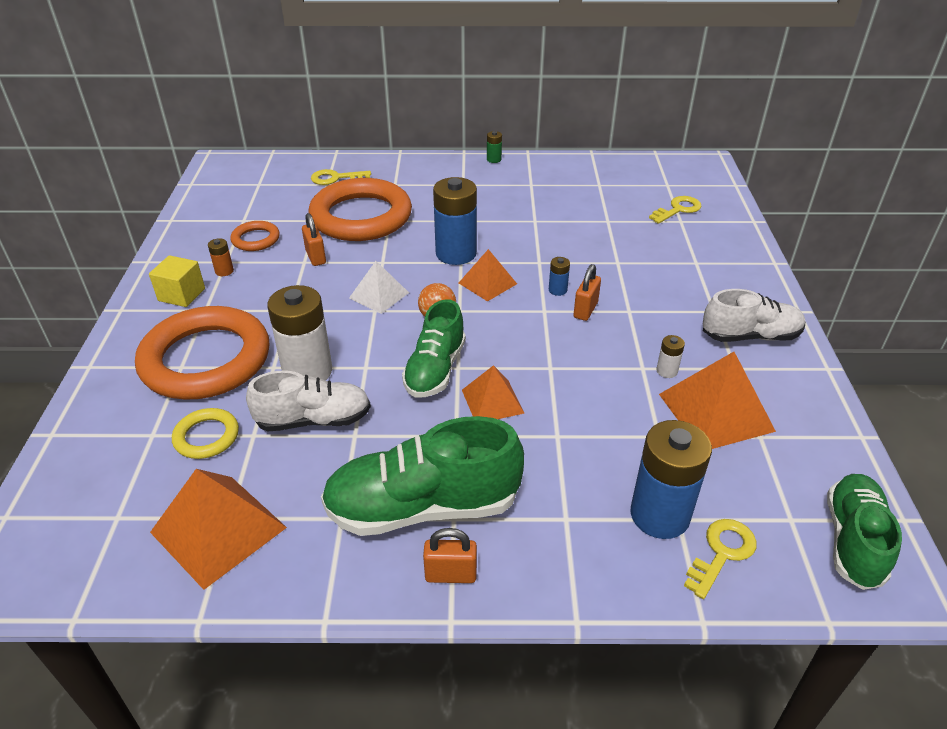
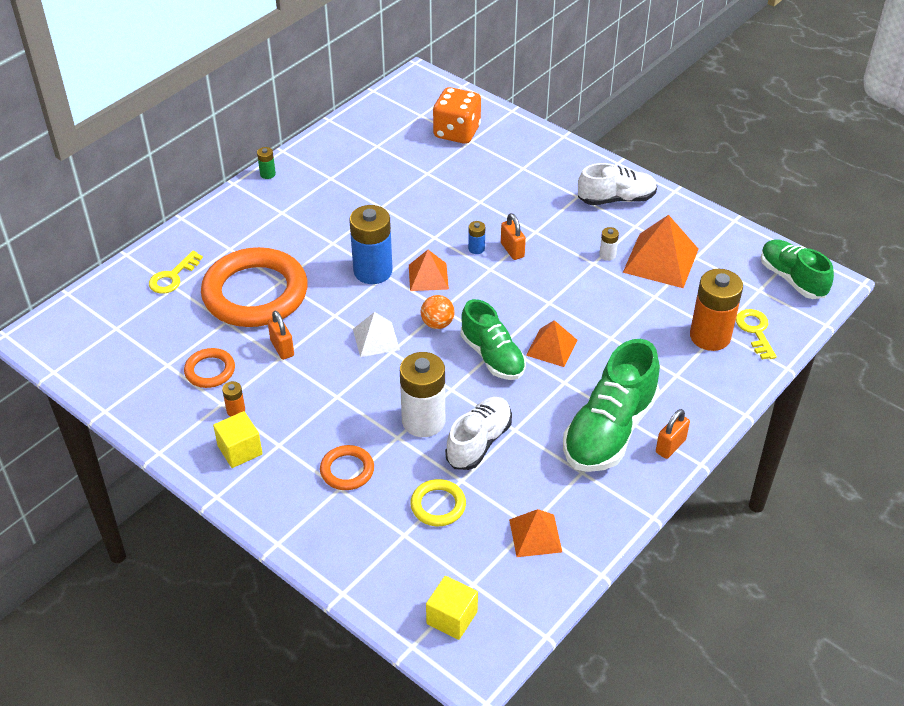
camera: 50 degrees left, 5 degrees up
(59, 526) = (452, 617): none -> yellow cube
(206, 359) = (347, 470): orange ring -> orange ring, size x0.45
(218, 529) = (535, 535): orange pyramid -> orange pyramid, size x0.61
(315, 257) = (282, 348): orange padlock -> orange padlock turned 45 degrees clockwise
(659, 515) = (710, 336): blue battery -> orange battery
(678, 209) = (457, 132): yellow key -> orange dice
(750, 336) = (616, 199): white shoe -> white shoe turned 45 degrees clockwise

